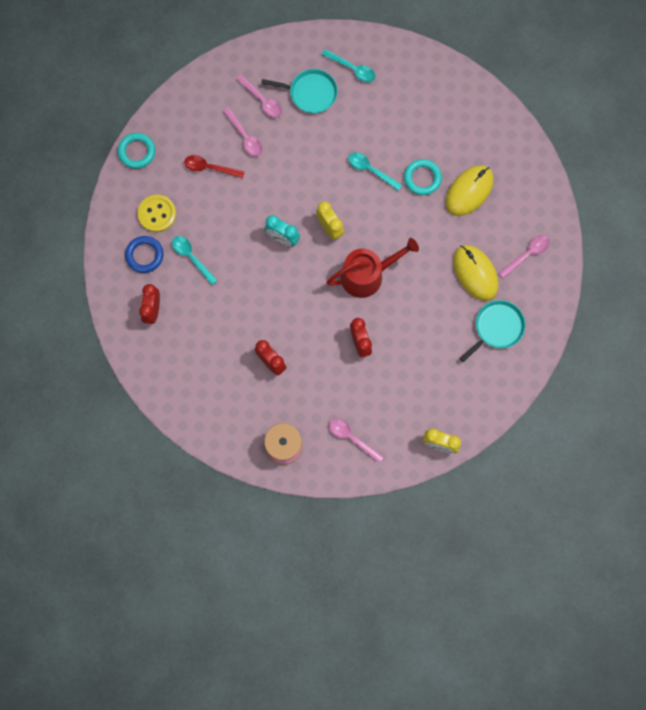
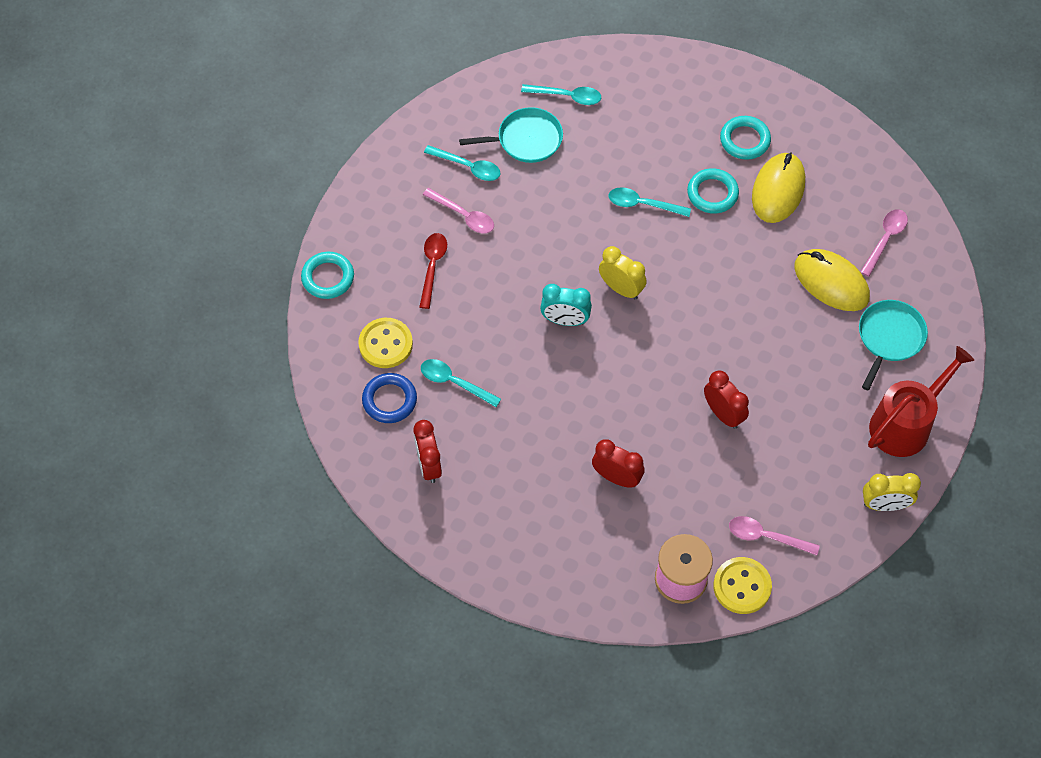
camera: 20 degrees left, 15 degrees down
(209, 167) = (432, 266): red spoon -> red spoon turned 105 degrees clockwise
(262, 100) = (468, 167): pink spoon -> turquoise spoon
(321, 466) = (742, 586): none -> yellow button
(367, 275) = (695, 329): red watering can -> red watering can (905, 424)
(462, 145) = (745, 140): none -> turquoise ring

